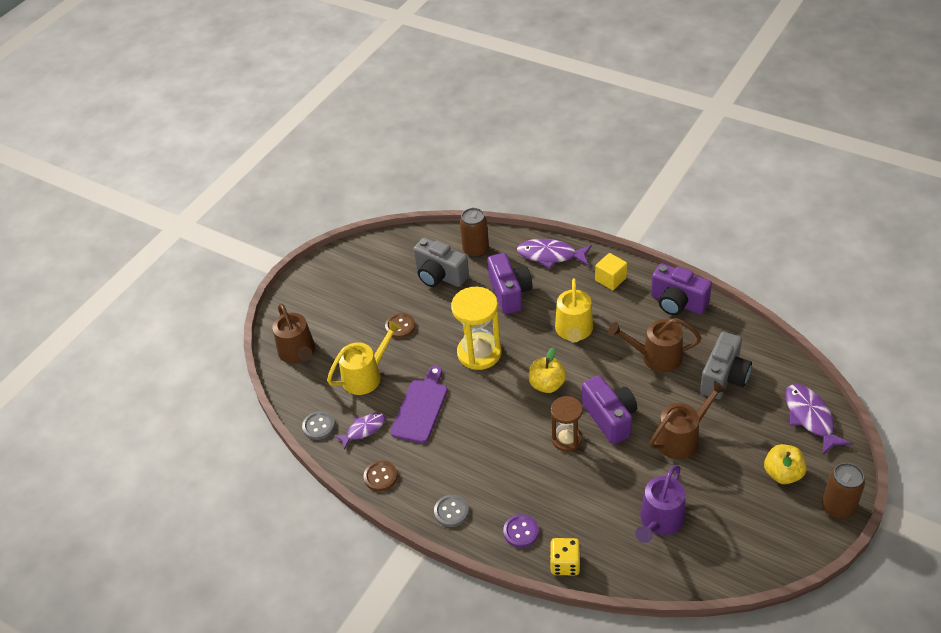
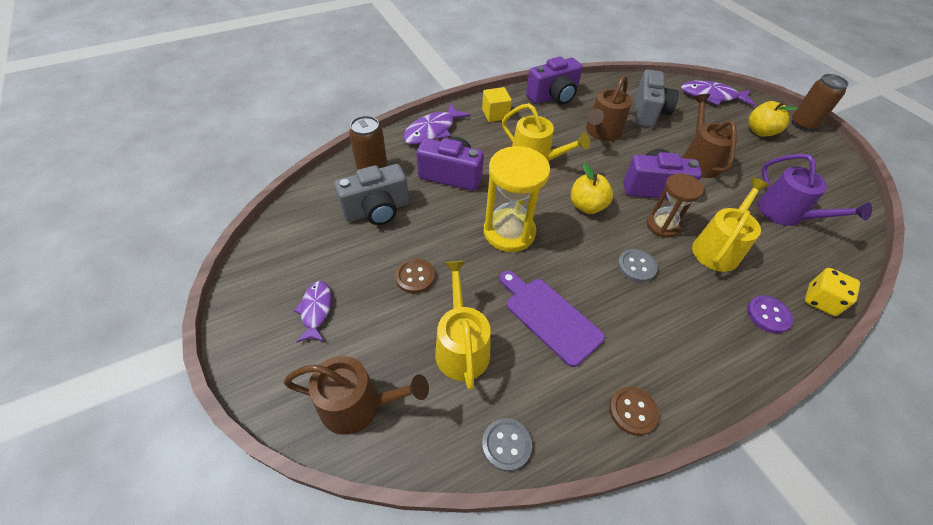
camera: 65 degrees left, 5 degrees up
(363, 430) = (546, 392): purple fish -> purple fish (316, 310)
(451, 511) = (718, 363): grey button -> grey button (636, 266)
(570, 482) = (718, 248): none -> yellow watering can
(724, 378) = (648, 112): grey camera -> grey camera turned 45 degrees clockwise

